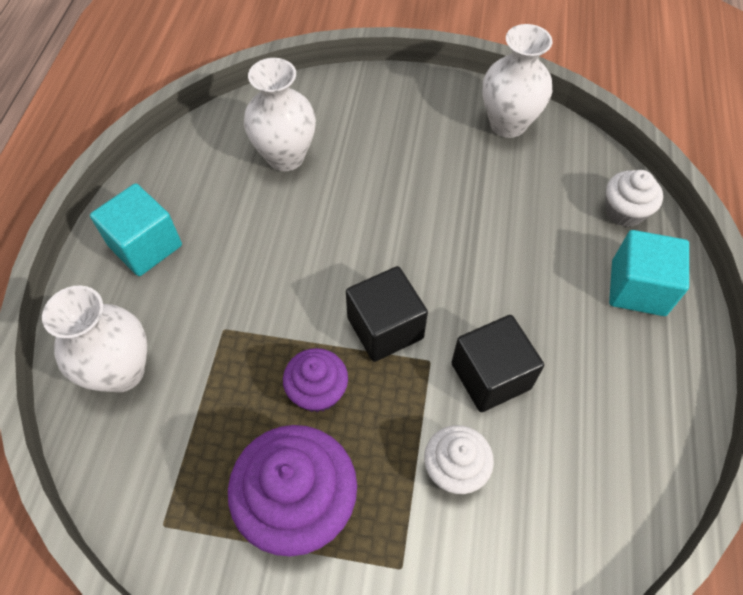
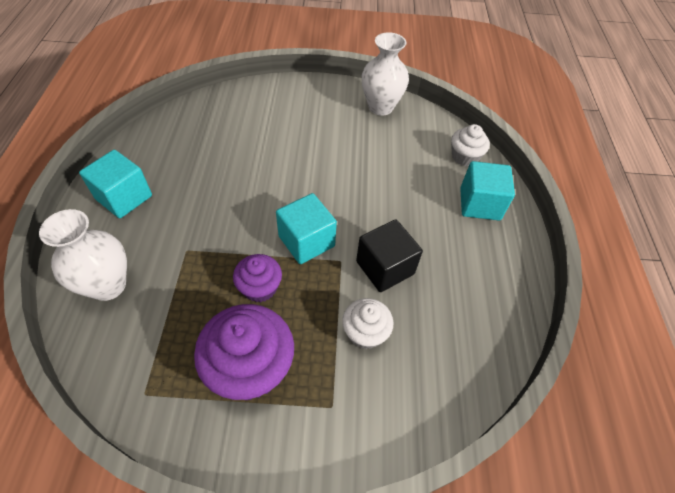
camera: 10 degrees left, 5 degrees down
(285, 157) = (226, 134): white vase -> none
(385, 328) = (306, 241): black cube -> turquoise cube

